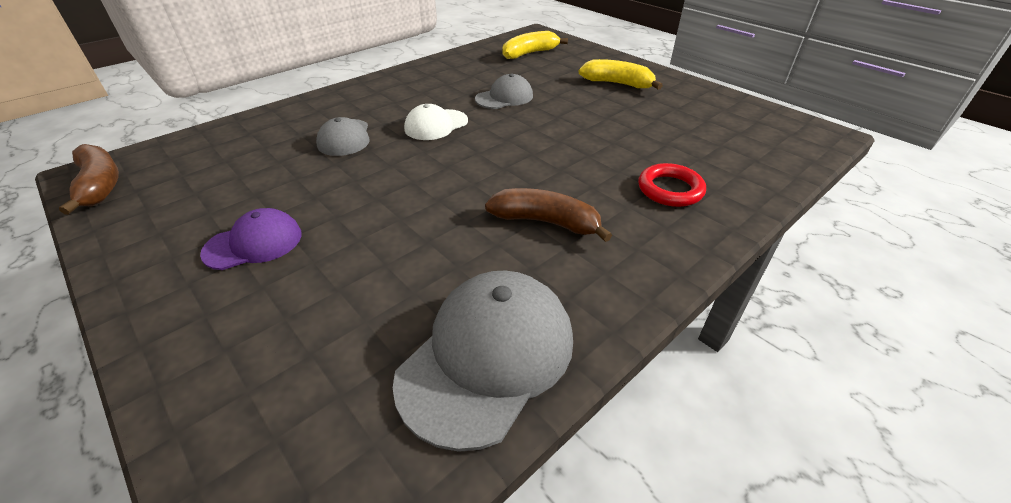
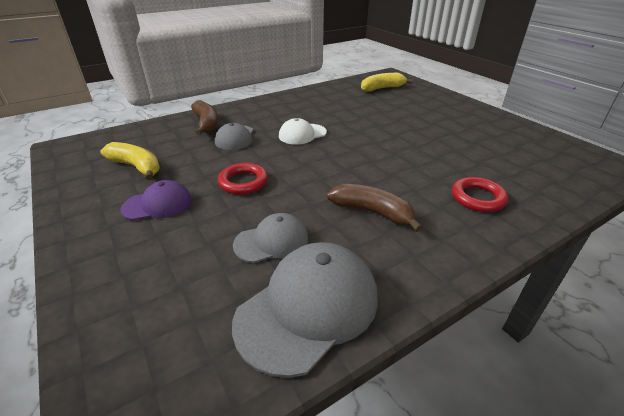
camera: 10 degrees right, 5 degrees down
(100, 185) = (68, 155): brown banana -> brown banana (206, 124)
(368, 199) = (243, 182): none -> red ring
(504, 97) = (357, 118): grey cap -> grey cap (271, 241)
(618, 84) = (448, 115): yellow banana -> yellow banana (137, 167)

